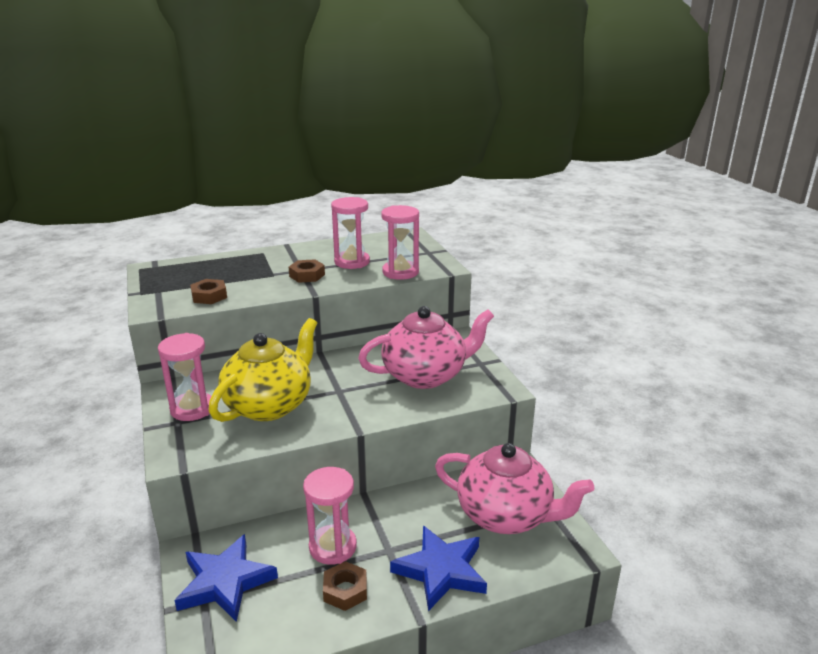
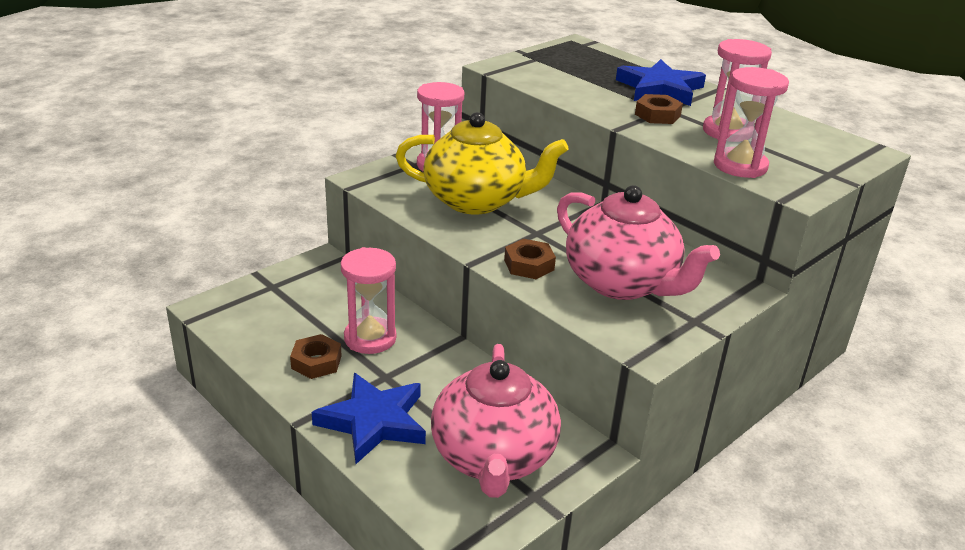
camera: 65 degrees right, 5 degrees up
(209, 296) = (551, 81): brown nut -> brown nut (529, 265)
(225, 582) = (296, 290): blue star -> blue star (660, 89)

